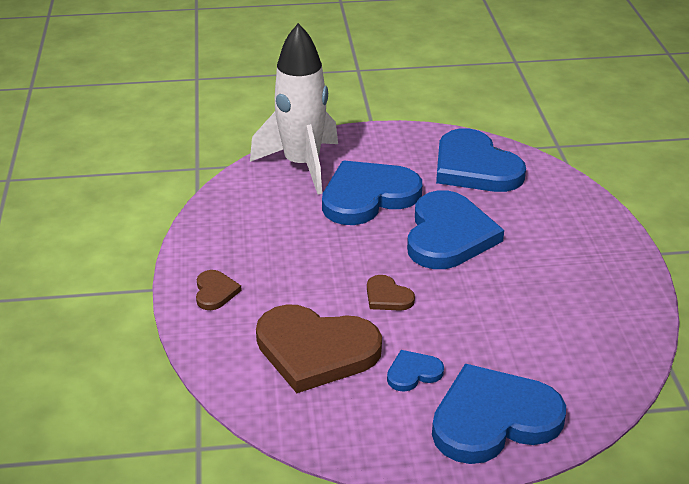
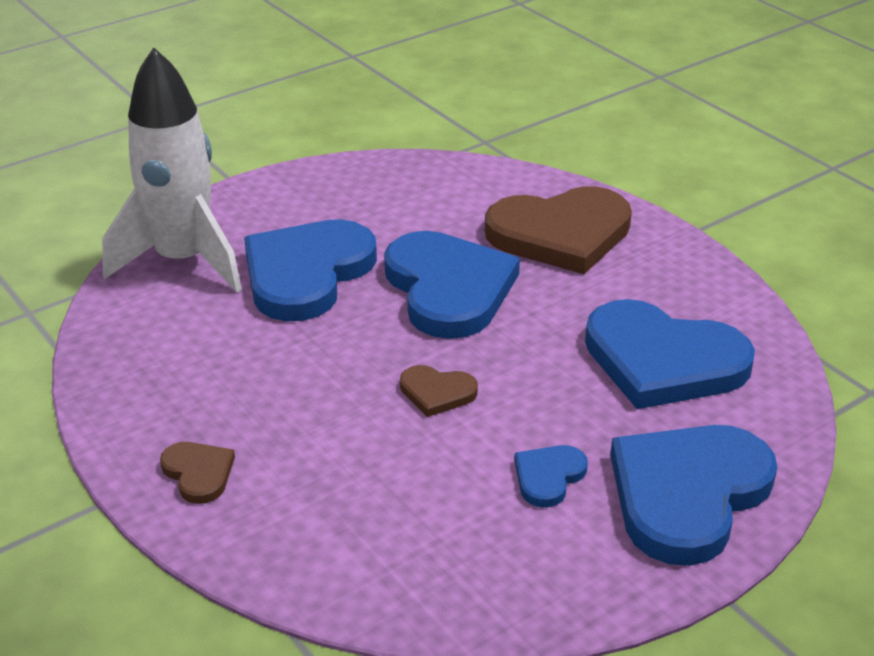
camera: 30 degrees left, 0 degrees up
(315, 350) = (402, 498): brown heart -> brown heart (560, 234)
(475, 167) = (411, 195): blue heart -> blue heart (663, 361)

